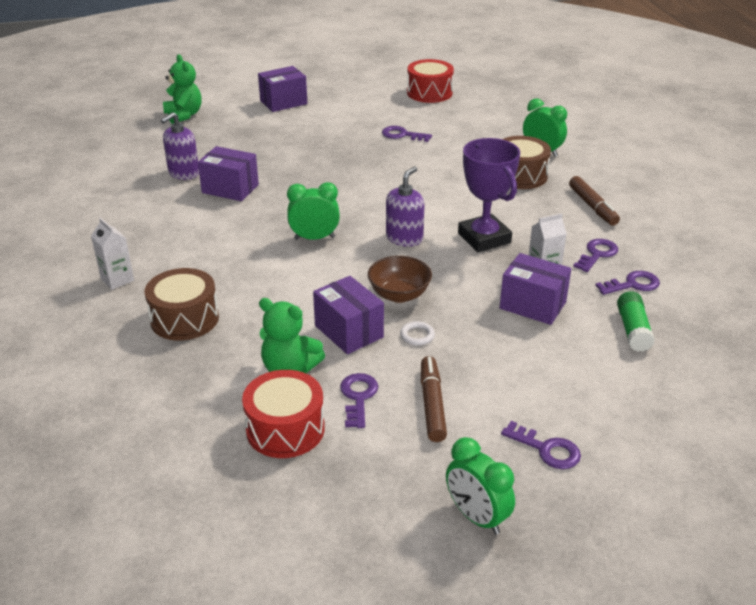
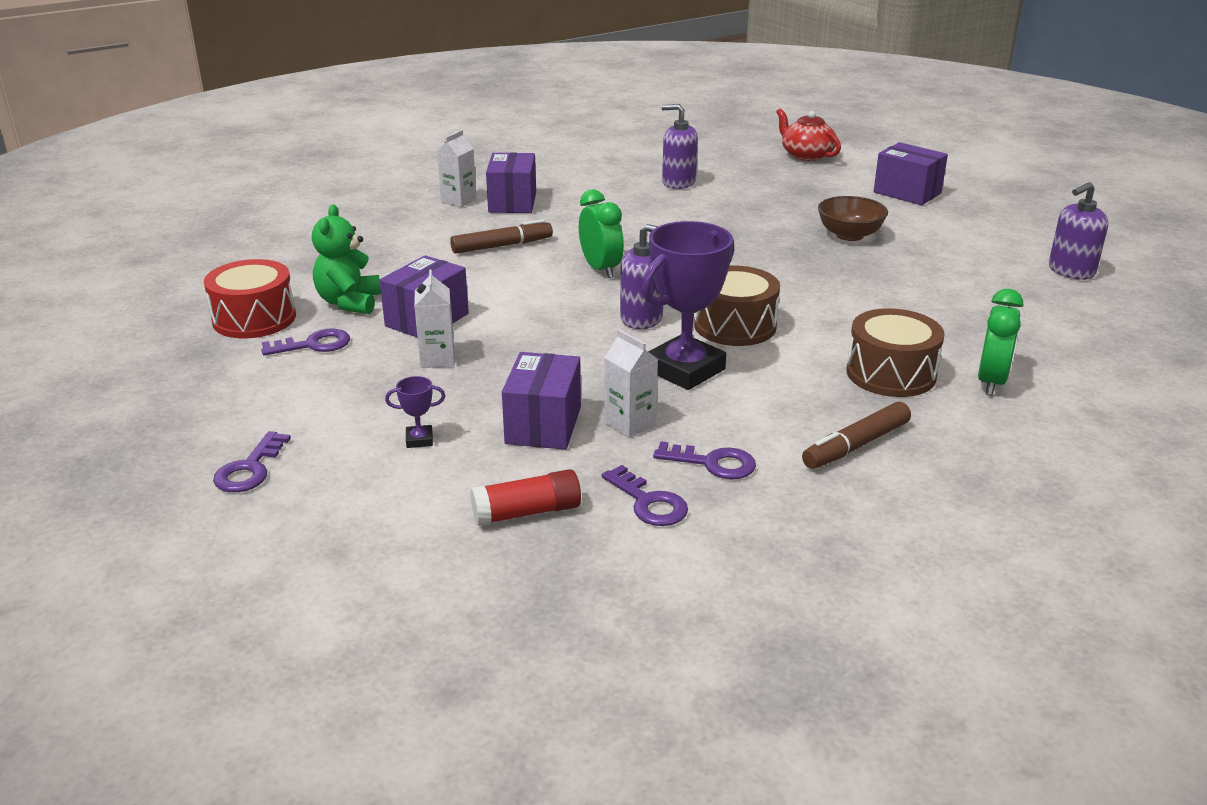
camera: 70 degrees right, 5 degrees down
(184, 115) = (806, 155): green teddy bear -> red teapot
(184, 319) = (410, 241): brown drum -> brown drum (735, 326)
(230, 189) = (667, 209): purple box -> purple box (512, 202)
(399, 295) = (514, 335): brown bowl -> brown bowl (849, 235)
(402, 135) = (911, 274): purple key -> none
(417, 335) = (437, 359): white ring -> white carton
(429, 93) = (1071, 271): red drum -> purple soap dispenser
(432, 404) = (313, 387): brown marker -> brown marker (502, 246)
(476, 517) = (135, 439): green clock -> none
(533, 361) = (419, 440): none -> purple trophy
(633, 330) = (526, 512): green glue stick -> red glue stick

